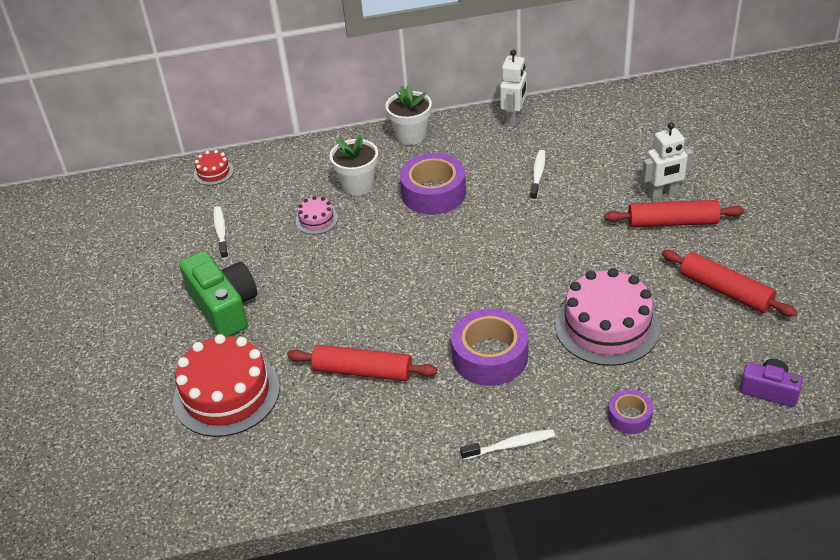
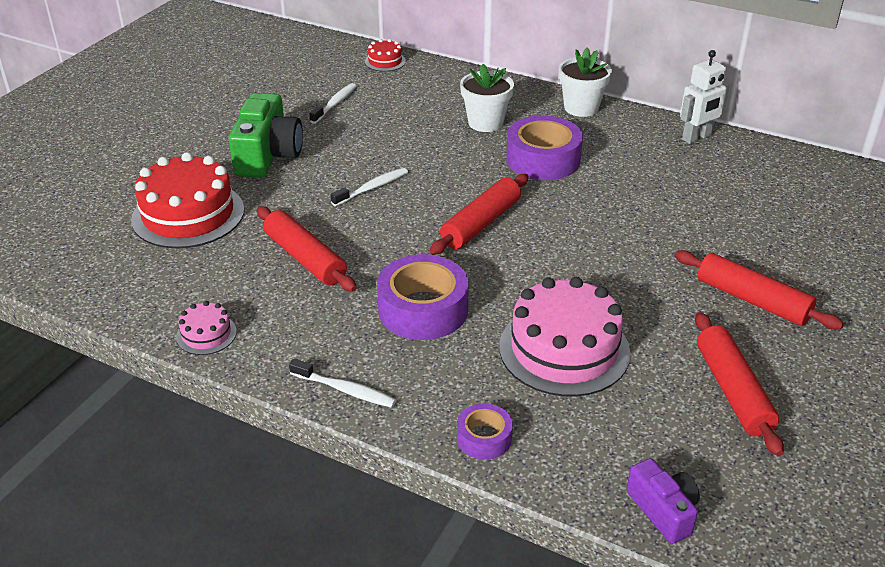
camera: 35 degrees right, 5 degrees down
(316, 220) = (418, 131): pink cake -> pink cake (206, 334)
(451, 268) = (480, 223): none -> red rolling pin
(538, 175) = (661, 192): white toothbrush -> white toothbrush (372, 188)
(663, 194) = (774, 271): white robot -> none

